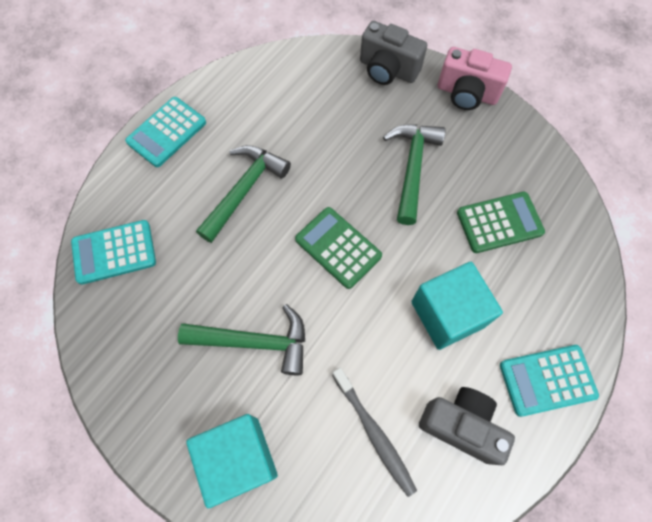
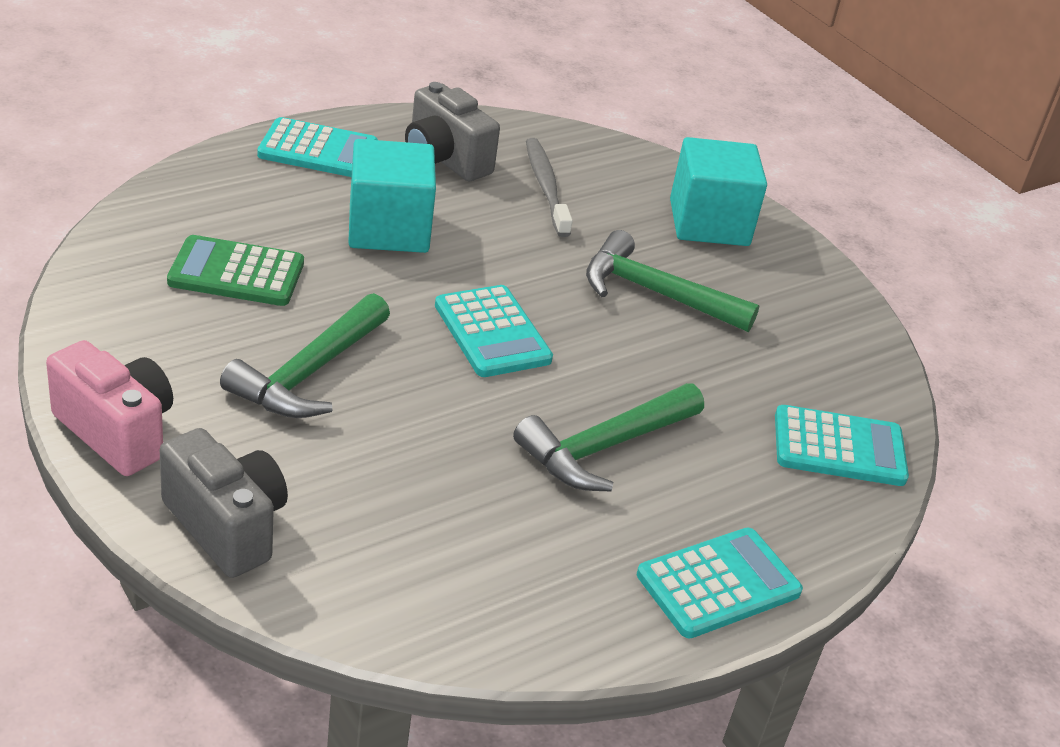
camera: 165 degrees left, 30 degrees down
(338, 248) = (492, 332): green calculator -> turquoise calculator

